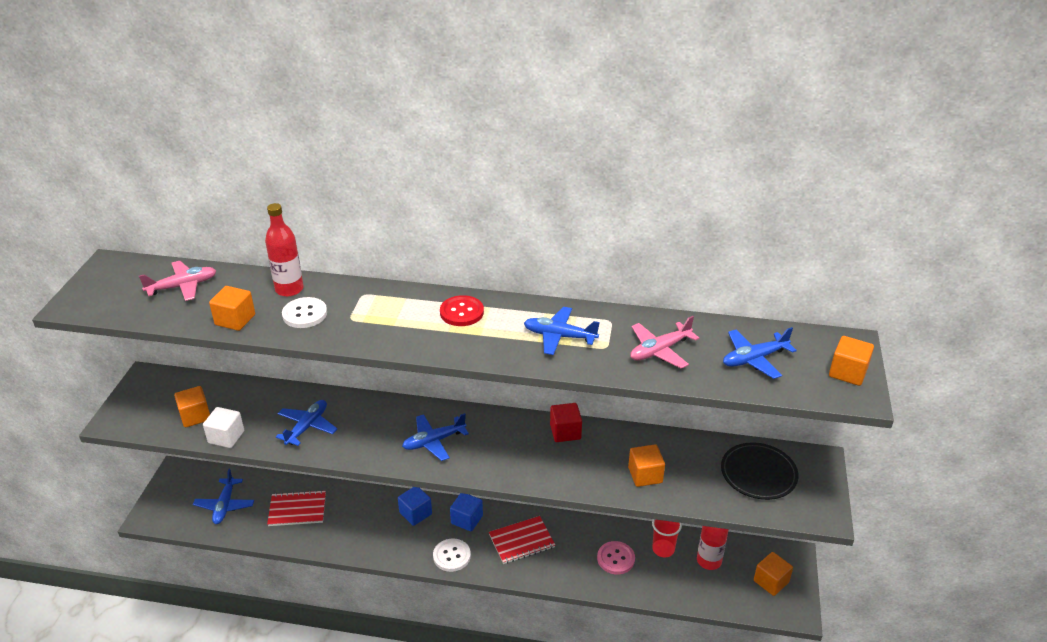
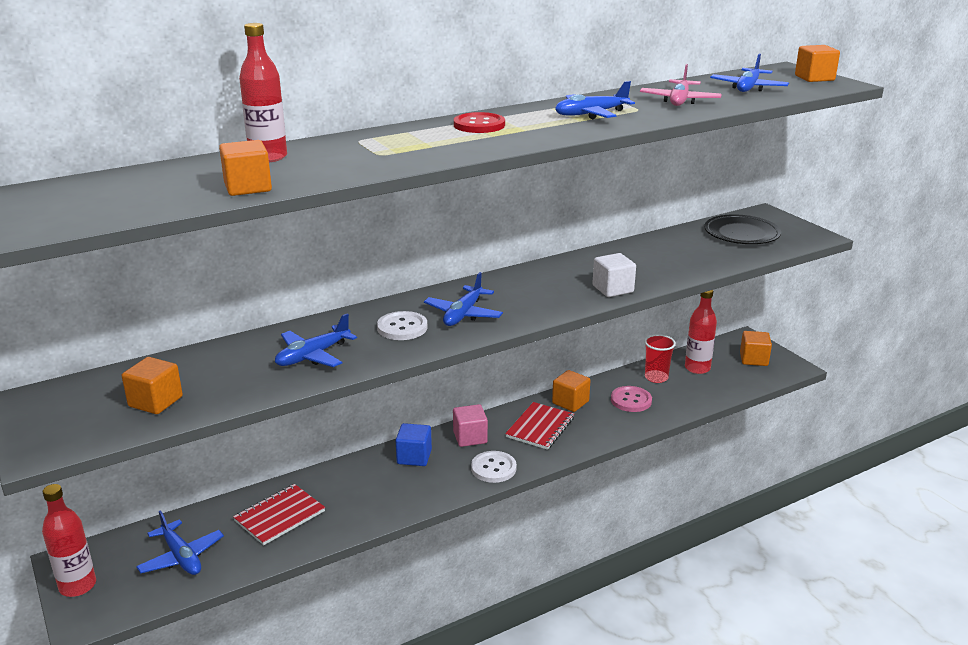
camera: 40 degrees left, 10 degrees down
(165, 492) = (78, 586): none -> red bottle
(182, 286) = (124, 188): pink plane -> none
(226, 437) = (227, 400): white cube -> white cube (613, 289)
(305, 314) = (322, 164): white button -> white button (402, 327)
(307, 427) = (313, 356): blue plane -> blue plane turned 120 degrees counterclockwise
(467, 519) = (470, 437): blue cube -> pink cube
(565, 432) = (566, 266): red cube -> none
(645, 475) = (670, 264): orange cube -> orange cube (570, 402)

